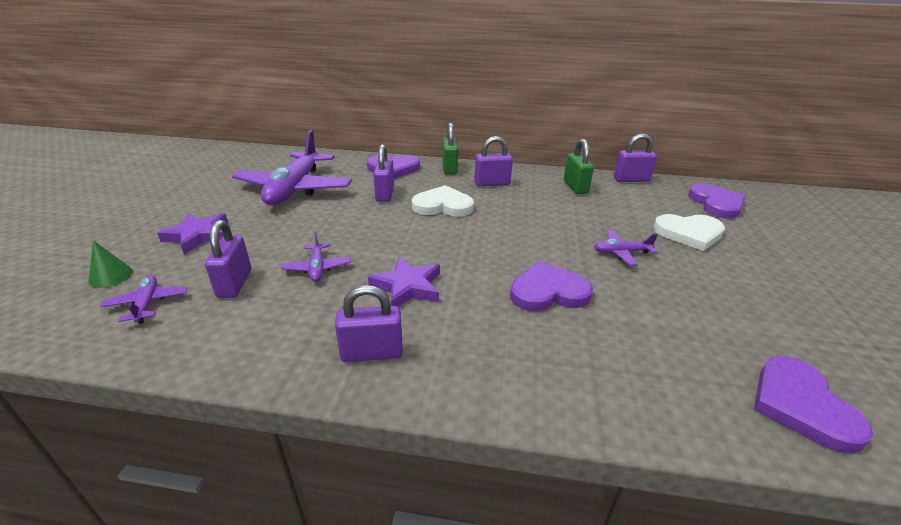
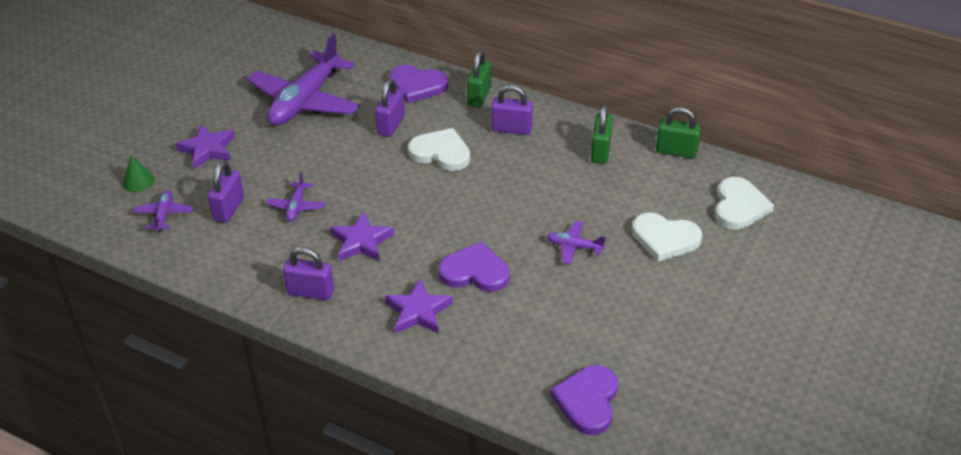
camera: 20 degrees right, 10 degrees up
(518, 345) = (418, 311): none -> purple star
(631, 179) = (676, 151): purple padlock -> green padlock
(716, 204) = (739, 206): purple heart -> white heart

